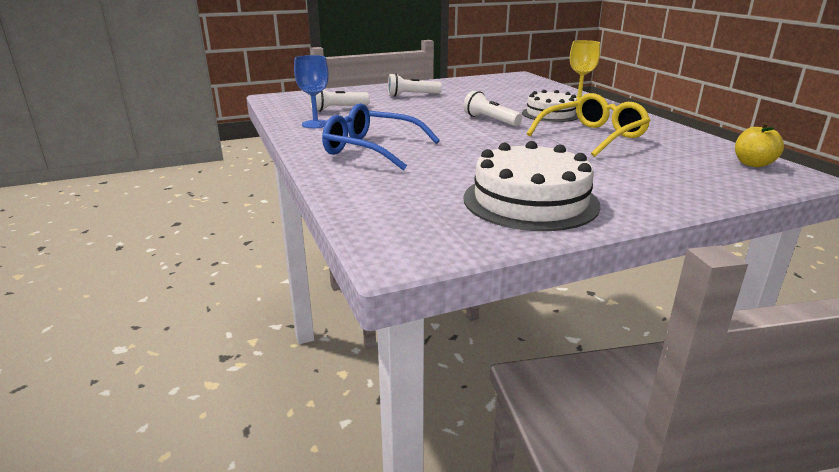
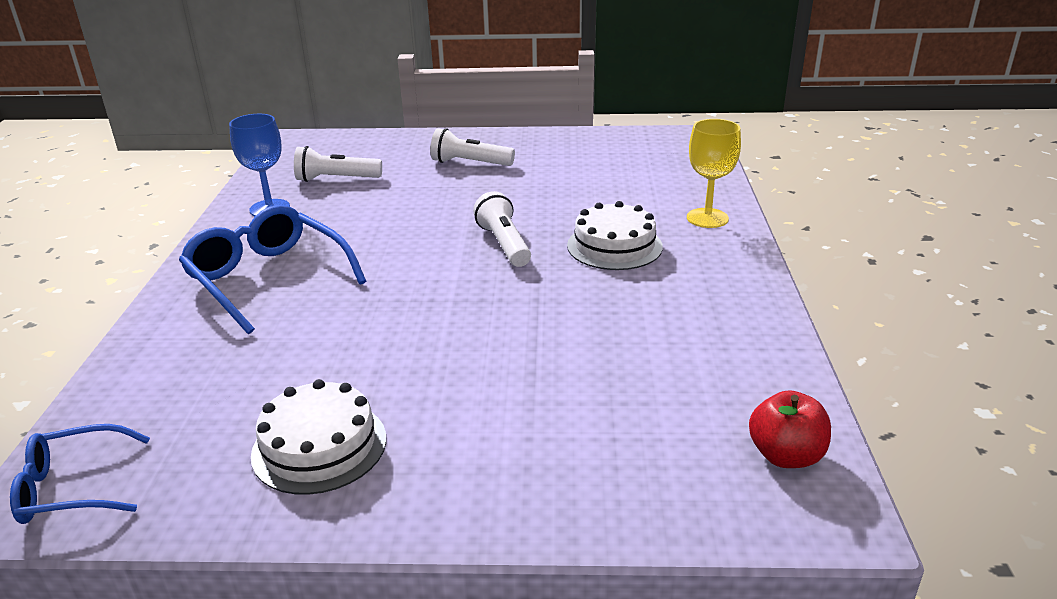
camera: 25 degrees right, 5 degrees up
(409, 244) = (72, 487): none -> blue glasses
(530, 201) = (319, 446): white cake -> white cake, size x0.65
(593, 136) = (607, 316): yellow glasses -> none
(753, 164) = (785, 455): yellow apple -> red apple

